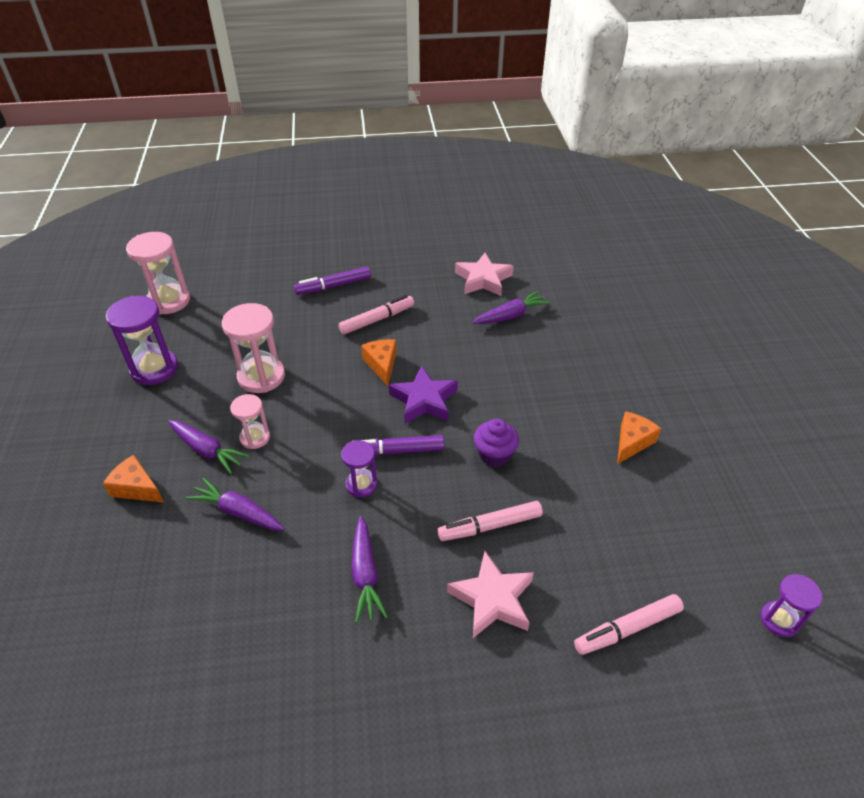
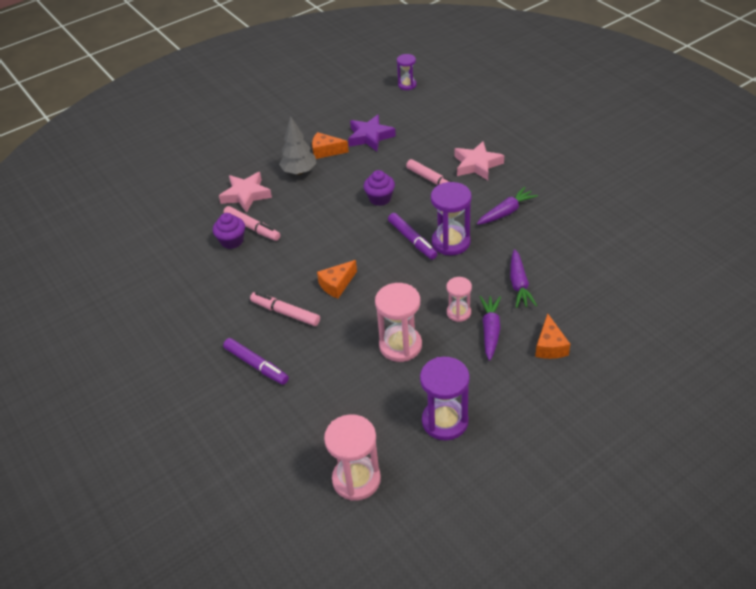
camera: 115 degrees left, 0 degrees up
(361, 484) = (451, 242): purple hourglass -> purple hourglass, size x1.70
(424, 400) = (357, 247): purple star -> purple star (370, 137)
(483, 279) = (191, 274): pink star -> pink star (246, 195)
(510, 315) = (232, 241): purple carrot -> purple cupcake
(601, 402) = (299, 171): none -> grey tree
(627, 629) = (452, 122): pink marker -> pink marker (252, 227)

